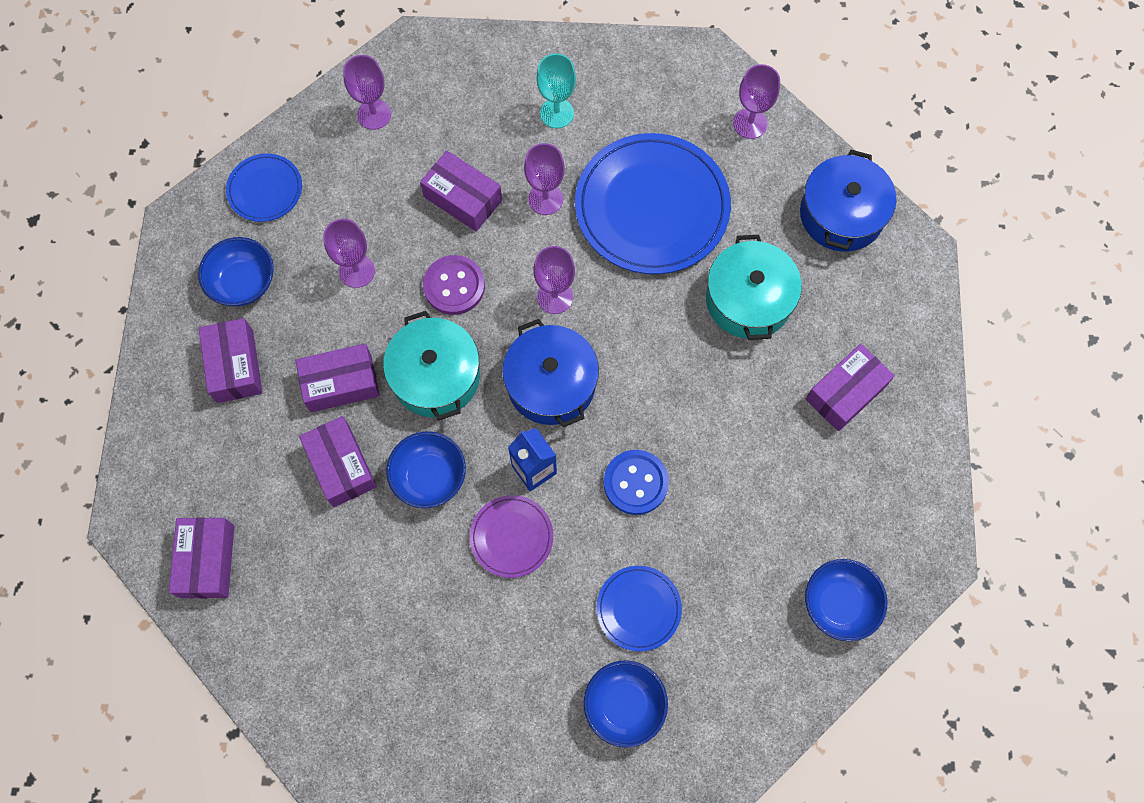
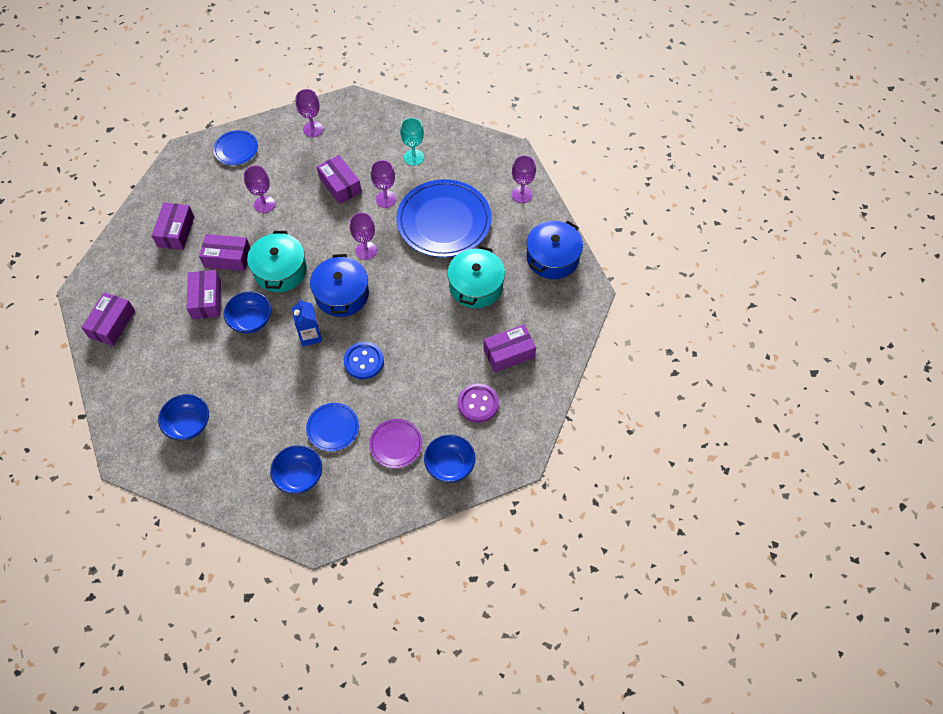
camera: 20 degrees right, 10 degrees down
(243, 282) = (201, 192): blue bowl -> blue bowl (189, 424)
(454, 286) = (313, 228): purple button -> purple button (478, 404)
(511, 537) = (280, 366): purple plate -> purple plate (396, 444)

